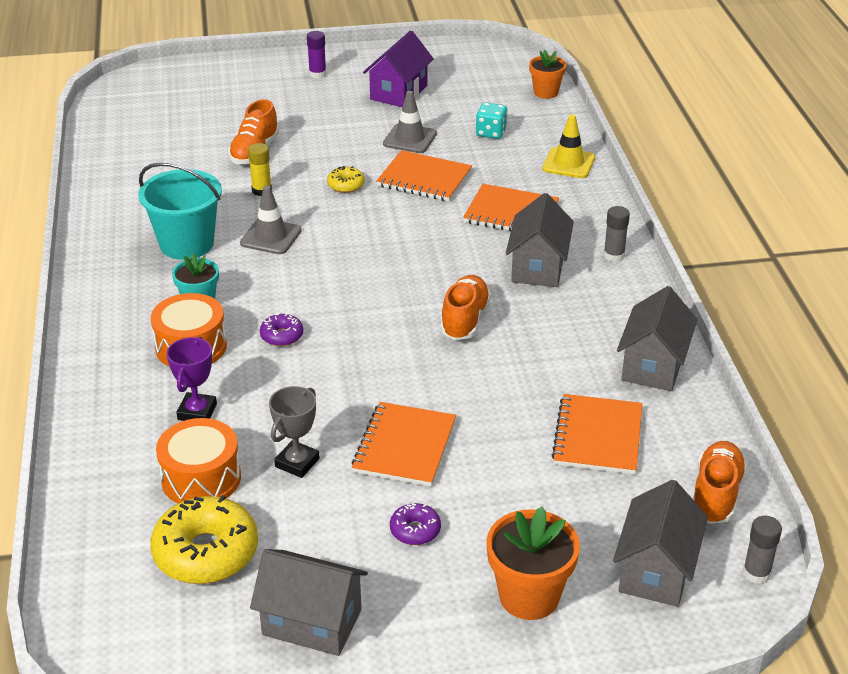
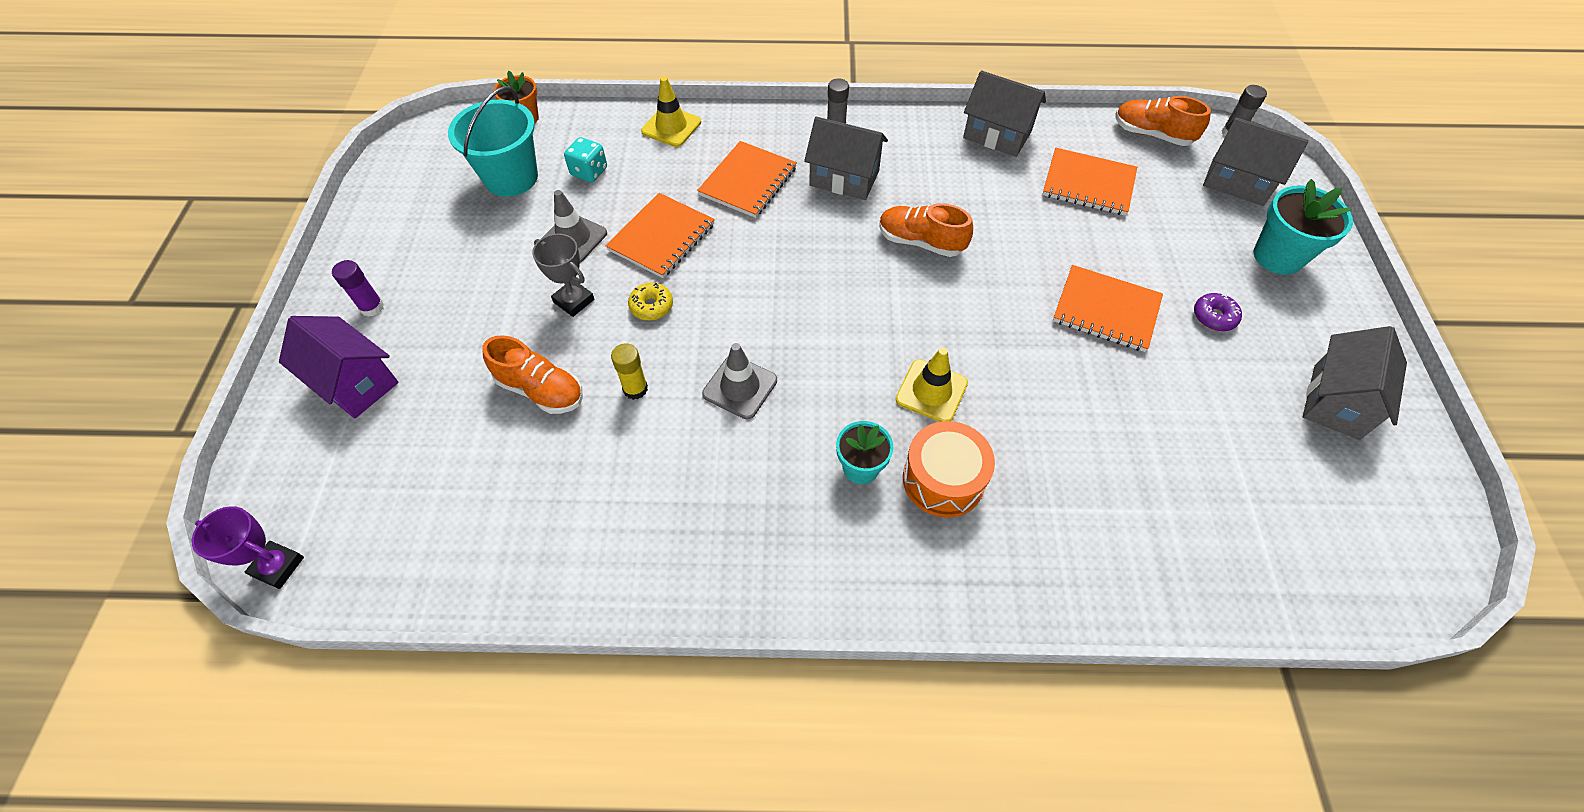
camera: 80 degrees left, 20 degrees up
(186, 244) = (733, 476): turquoise bucket -> turquoise bucket (511, 178)
(197, 412) = (1057, 478): purple trophy -> purple trophy (278, 566)
(201, 478) = (1161, 479): orange drum -> none
(206, 552) = (1265, 479): yellow donut -> none
(282, 336) = (931, 391): purple donut -> yellow traffic cone
(297, 463) = (1133, 395): grey trophy -> grey trophy (574, 301)
(399, 92) = (462, 235): purple house -> purple house (355, 382)
(529, 596) = (1277, 256): orange flower pot -> turquoise flower pot

